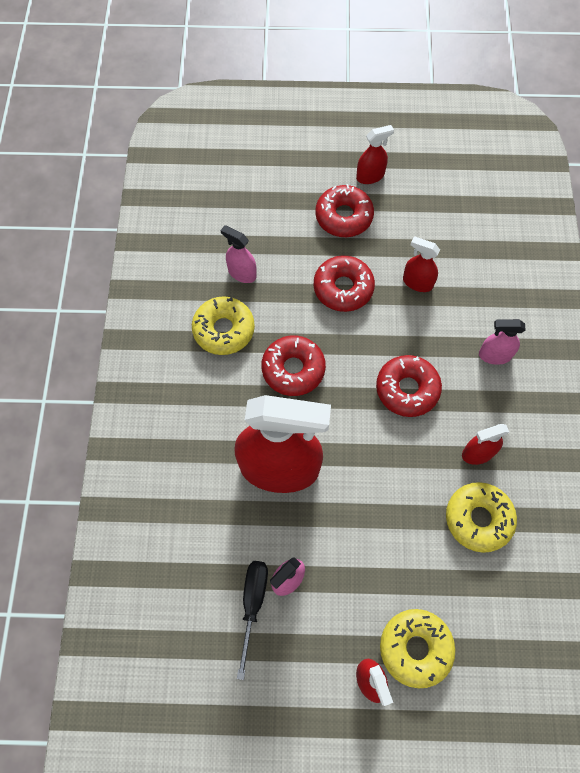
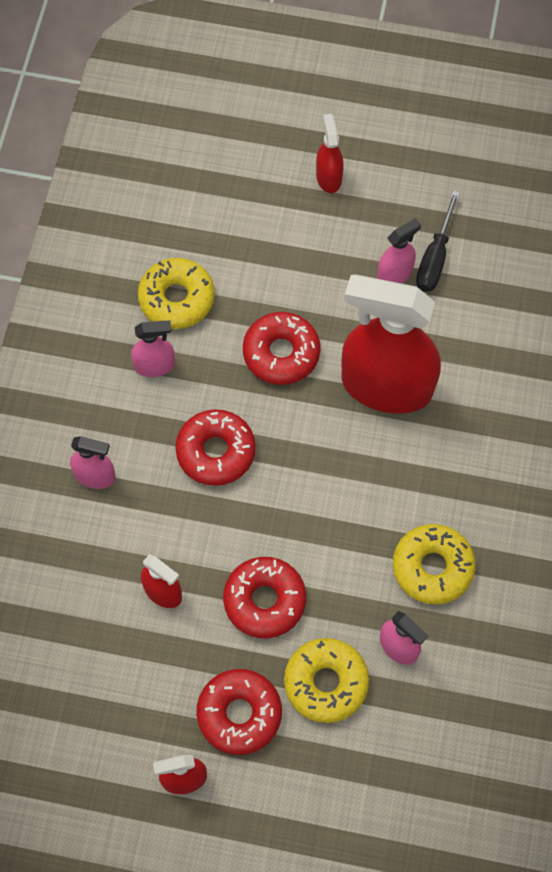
camera: 170 degrees left, 0 degrees up
(293, 369) = (351, 500): red donut -> red donut (281, 353)
(415, 648) = (277, 196): yellow donut -> yellow donut (326, 683)
(477, 453) = (155, 365): red spray bottle -> pink spray bottle

